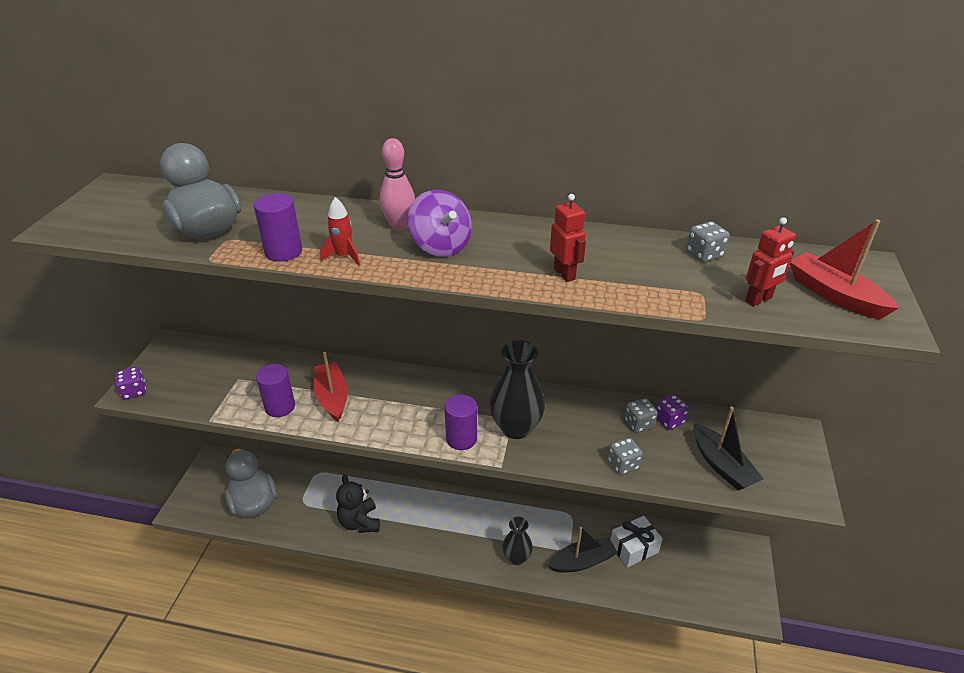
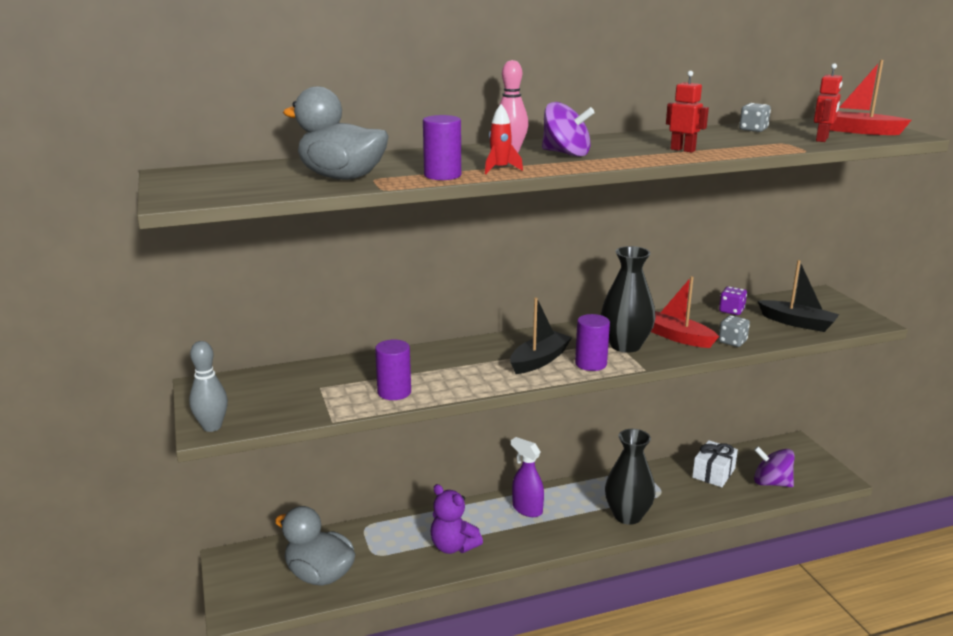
camera: 30 degrees left, 15 degrees down
(134, 391) = (212, 427): purple dice -> grey bowling pin
(332, 397) = (437, 373): red boat -> red boat (677, 337)
(359, 522) = (453, 546): black teddy bear -> purple teddy bear
(442, 512) = (527, 509): none -> purple spray bottle
(516, 558) = (627, 516): black vase -> black vase, size x1.55
(582, 561) = (683, 497): black boat -> black boat (539, 360)
(639, 424) = (713, 318): grey dice -> none
(680, 585) = (771, 483): none -> purple spinning top

